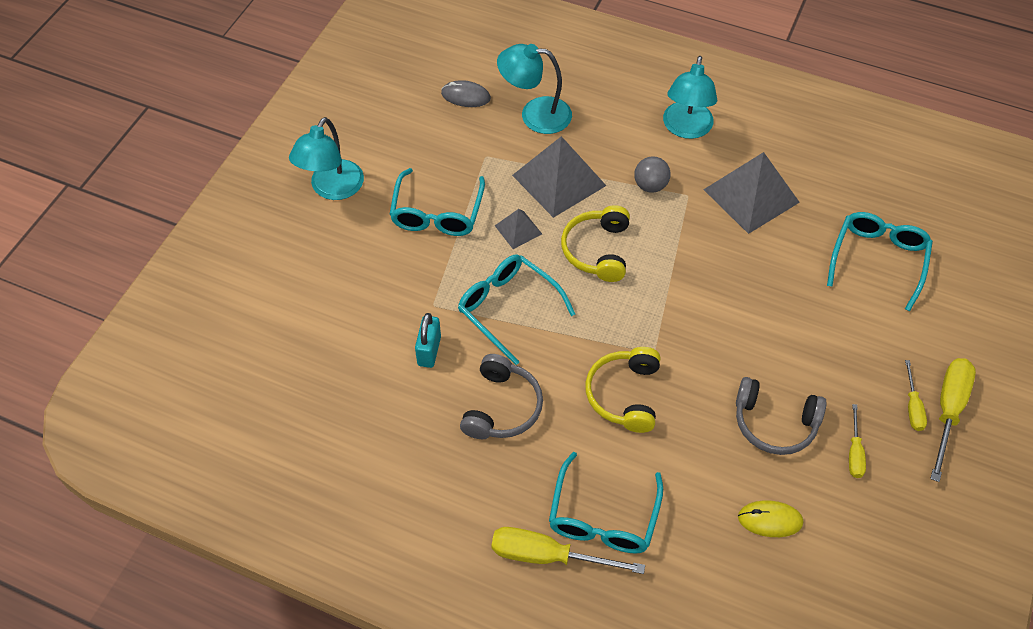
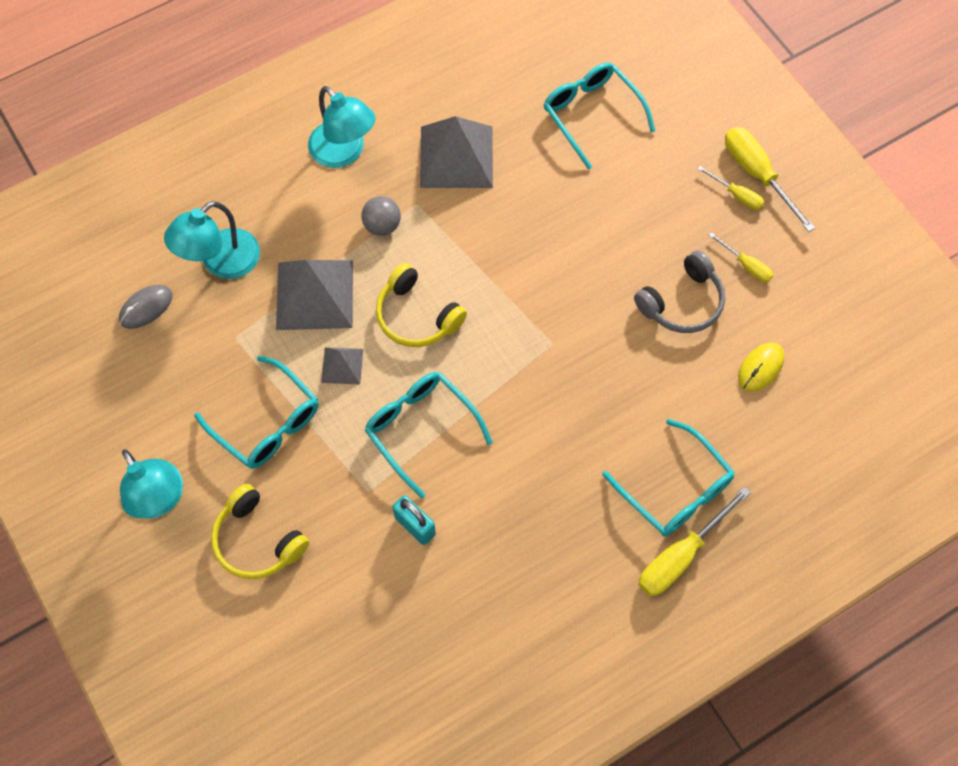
camera: 55 degrees left, 10 degrees up
(502, 407) = (517, 501): grey headphones -> none
(508, 309) = (421, 430): turquoise glasses -> turquoise glasses turned 60 degrees clockwise
(624, 395) = (576, 395): yellow headphones -> yellow headphones (257, 540)

